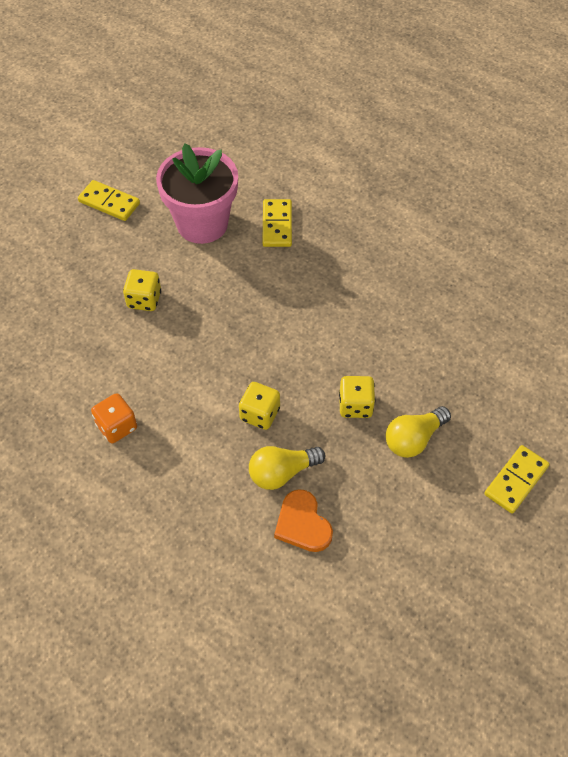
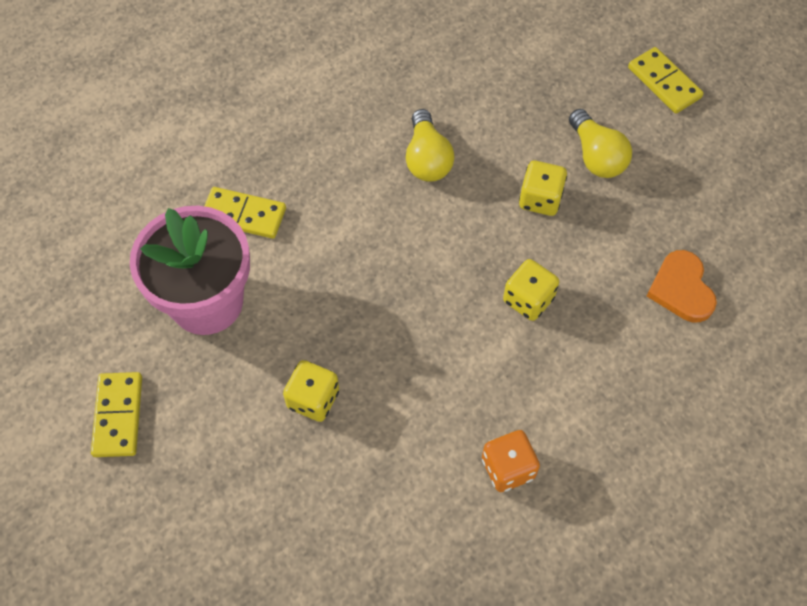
camera: 75 degrees left, 5 degrees up
(109, 202) = (118, 416): yellow domino -> yellow domino turned 45 degrees counterclockwise
(282, 472) = (612, 294): yellow light bulb -> yellow light bulb (427, 159)
(302, 524) = (681, 289): orange heart -> orange heart turned 90 degrees clockwise

